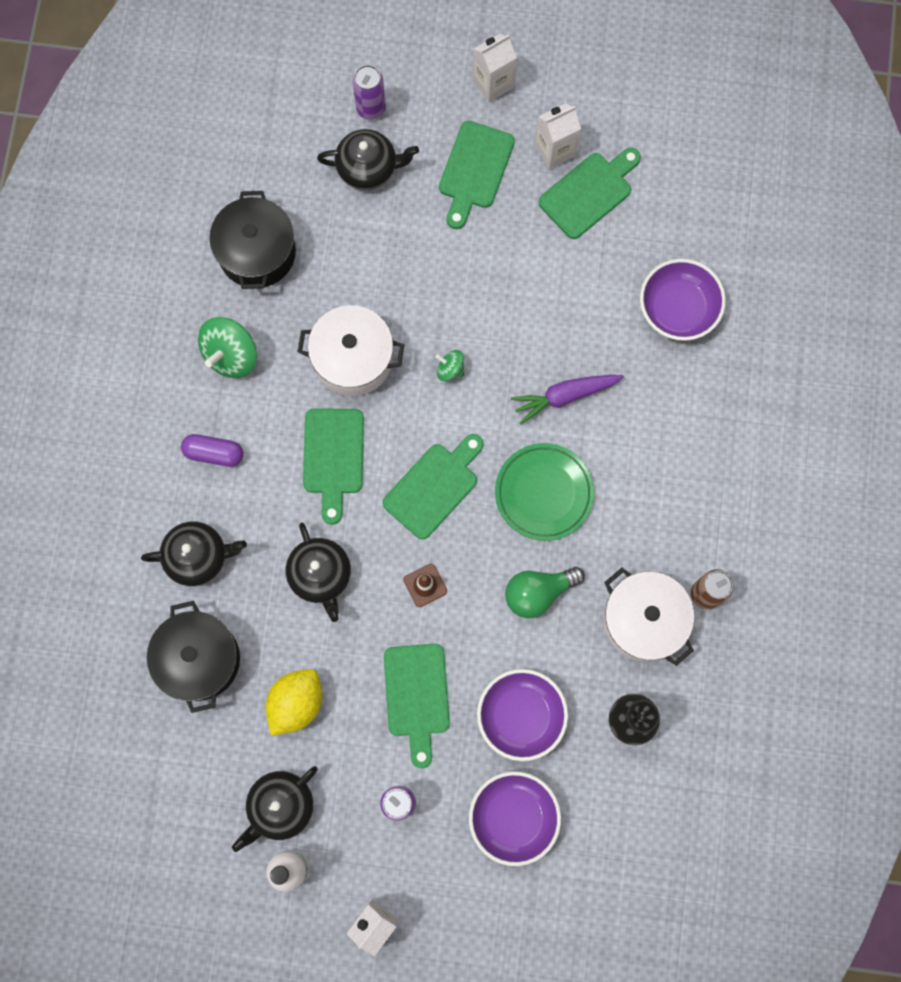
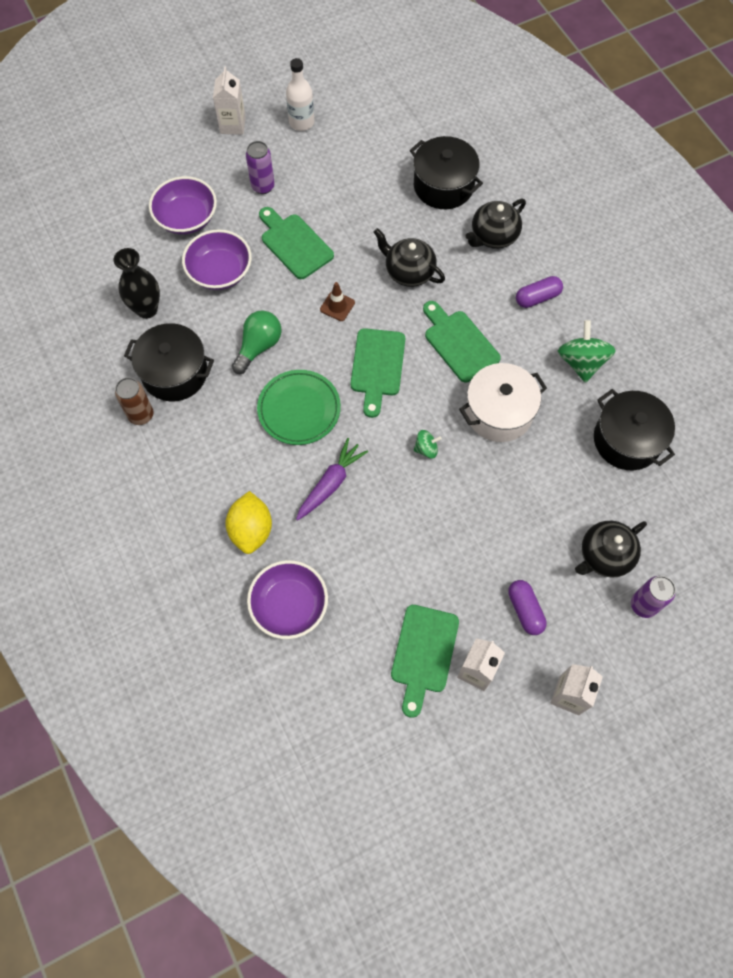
camera: 145 degrees right, 10 degrees down
(280, 806) = (332, 145): black teapot -> none
(296, 703) = (366, 198): yellow lemon -> yellow lemon (251, 530)
(475, 170) = (525, 610): green cutting board -> purple capsule
(643, 620) = (174, 373): white pot -> black pot

